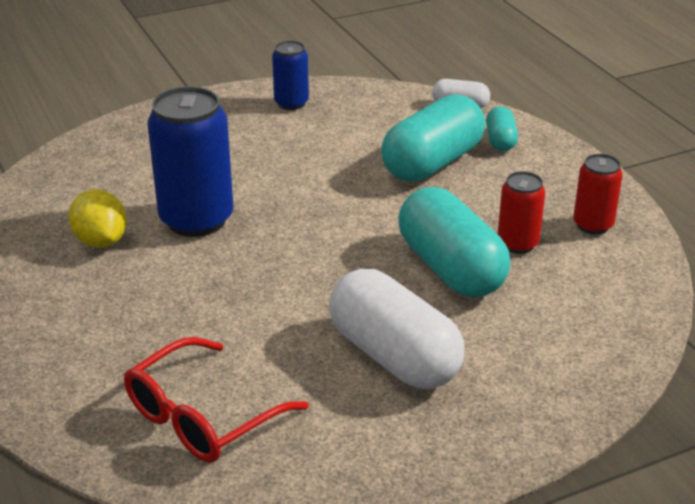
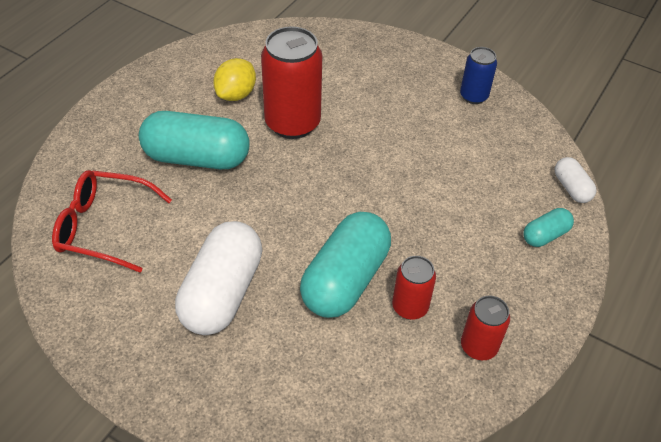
camera: 55 degrees right, 15 degrees up
(196, 220) = (292, 123): blue can -> red can
(432, 163) = (472, 209): turquoise capsule -> turquoise capsule (197, 158)

